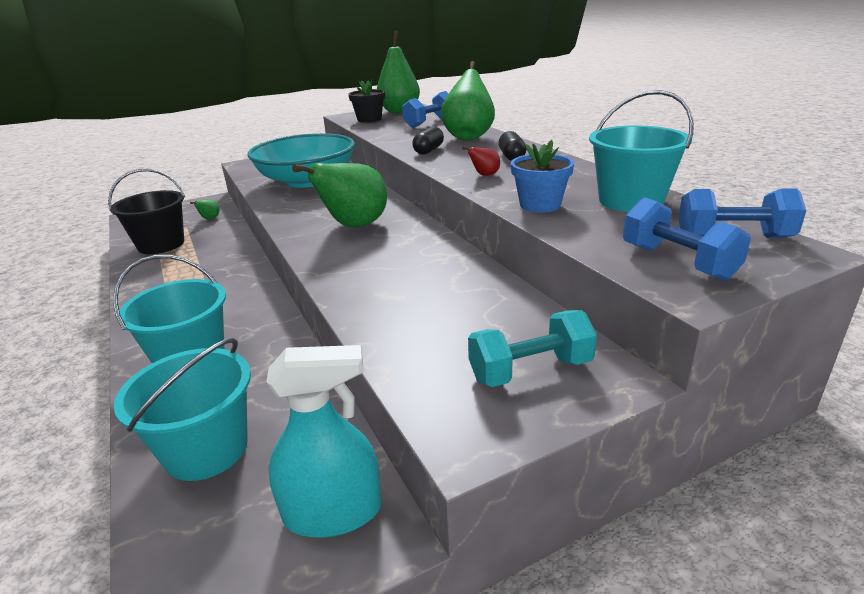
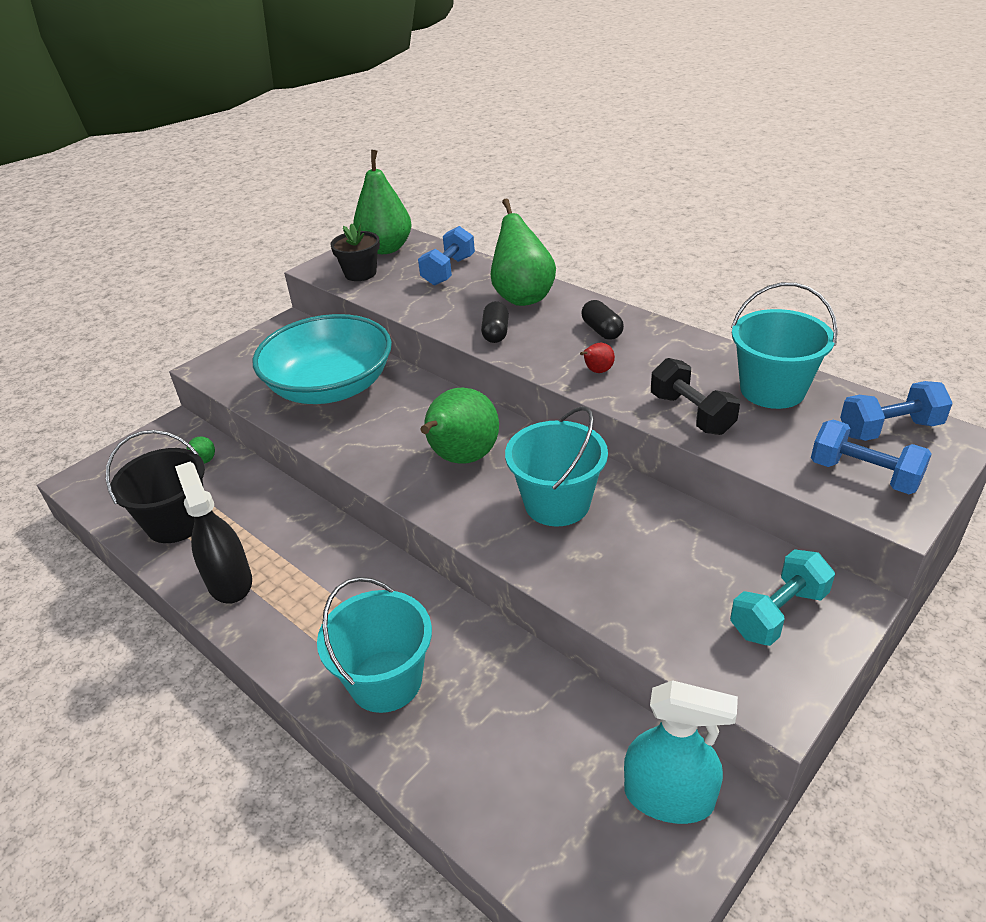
camera: 20 degrees left, 10 degrees up
(156, 280) = (229, 581): none -> black spray bottle
(206, 449) = (501, 778): turquoise bucket -> turquoise bucket (557, 503)
(333, 512) = (669, 797): turquoise spray bottle -> turquoise spray bottle turned 45 degrees clockwise
(540, 205) = (691, 414): blue flower pot -> black dumbbell

